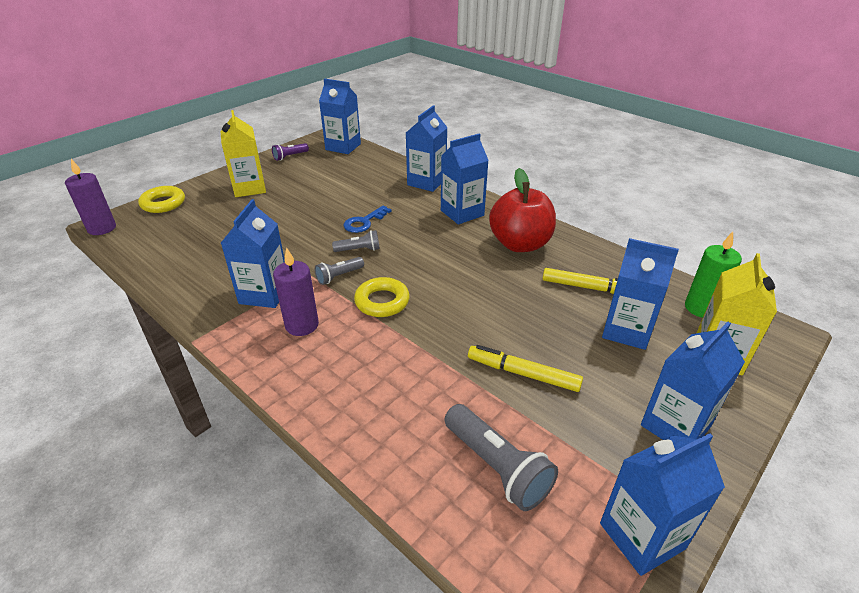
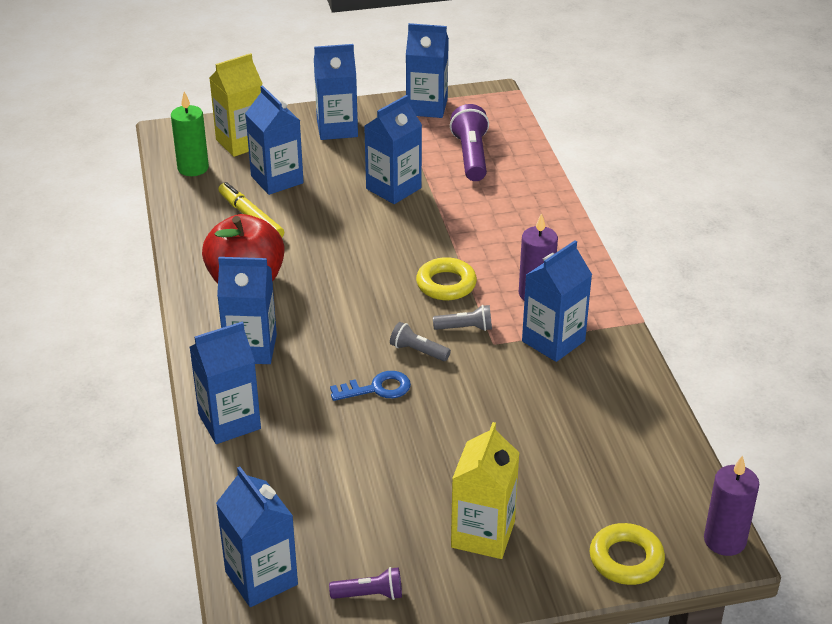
camera: 145 degrees left, 0 degrees up
(497, 467) = (471, 156): grey flashlight -> purple flashlight
(523, 373) = (393, 188): yellow marker -> blue carton

